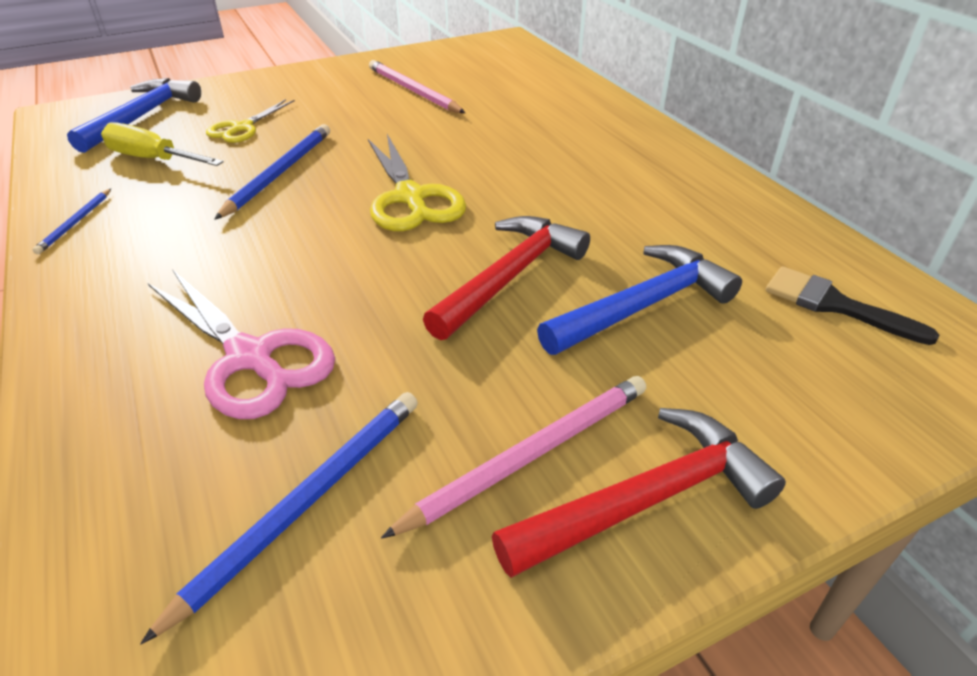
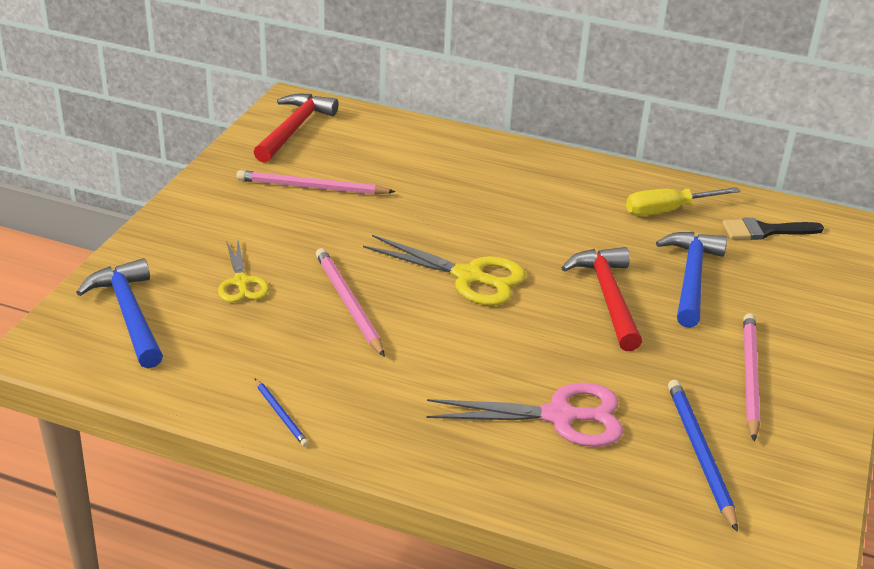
camera: 45 degrees left, 5 degrees down
(152, 159) = (227, 342): yellow screwdriver -> yellow screwdriver (667, 210)
(279, 173) = (348, 303): blue pencil -> pink pencil
(645, 500) = (812, 366): red hammer -> red hammer (294, 129)

